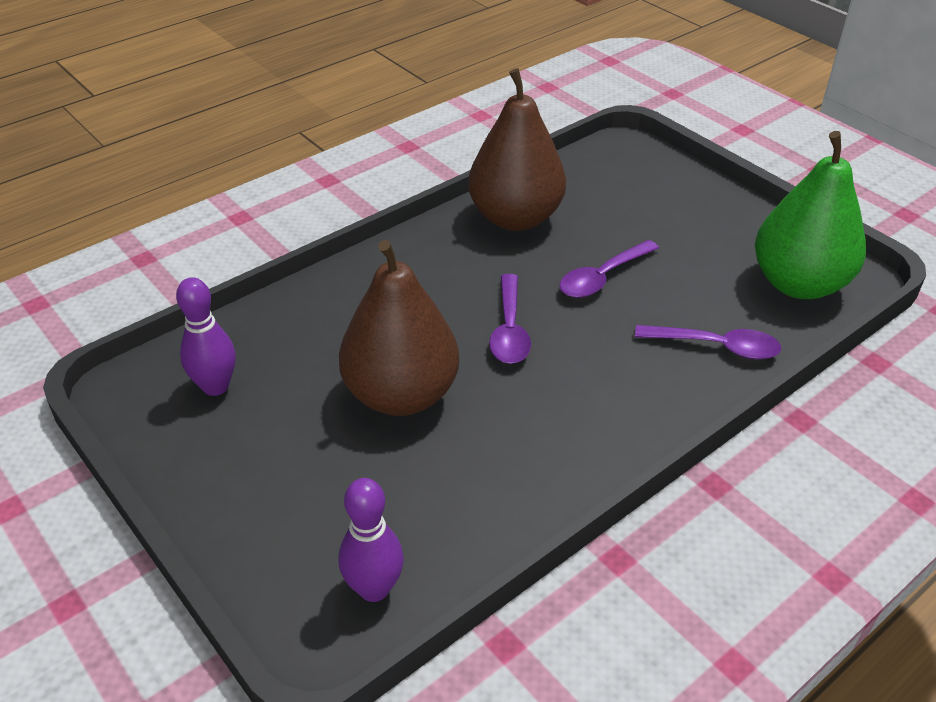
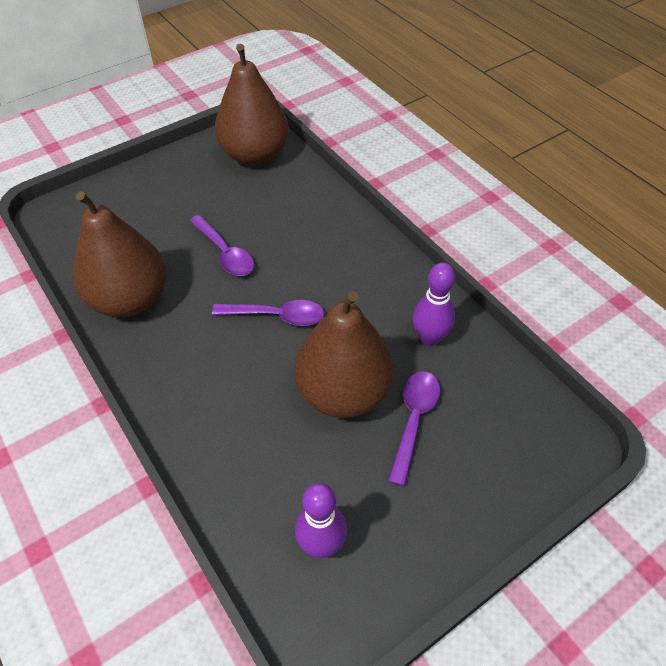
camera: 85 degrees left, 10 degrees up
(374, 588) = (529, 413): purple bowling pin -> purple bowling pin (429, 338)
(716, 347) = (311, 205): purple spoon -> purple spoon (413, 420)
(798, 284) = (255, 155): green pear -> brown pear

